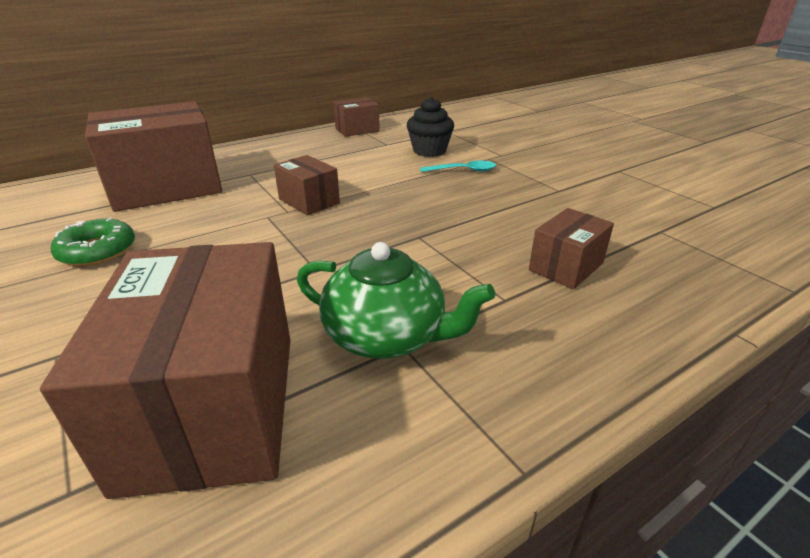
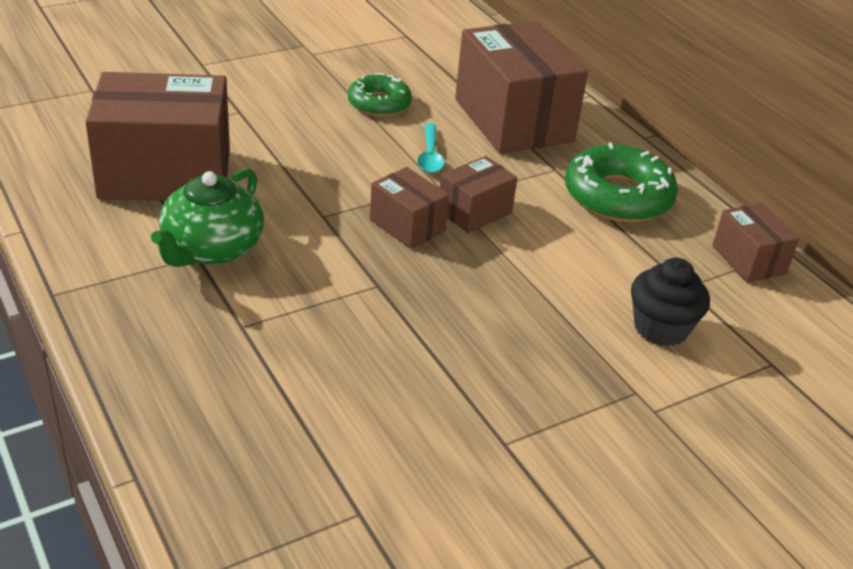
camera: 90 degrees right, 5 degrees up
(289, 156) = (617, 196): none -> green donut
(463, 170) = (578, 352): turquoise spoon -> turquoise spoon (430, 155)
(566, 266) = (289, 386): brown box -> brown box (407, 225)

